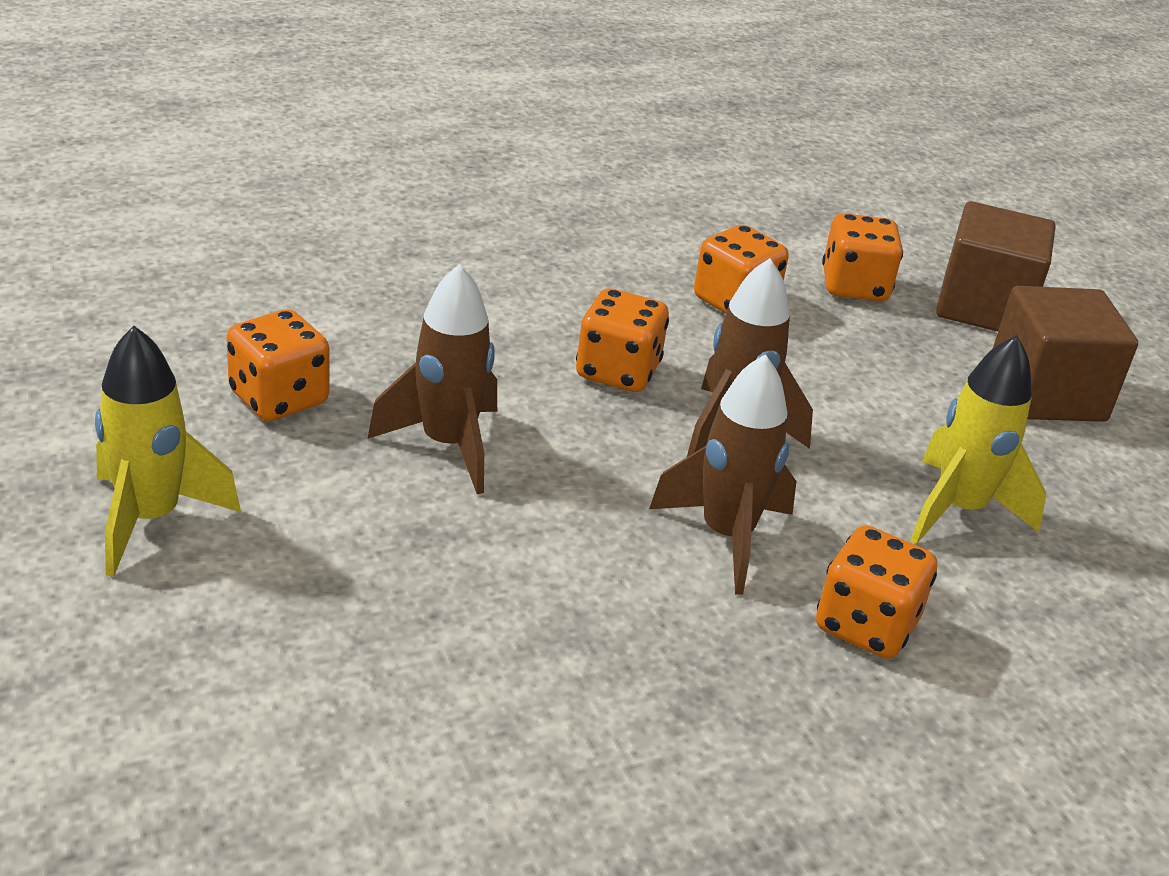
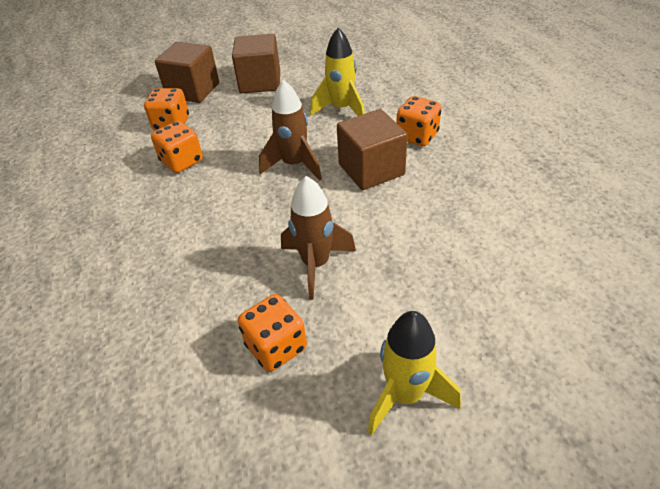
camera: 80 degrees left, 10 degrees up
(617, 372) = (245, 202): orange dice -> none
(726, 536) = (371, 169): brown rocket -> brown cube

